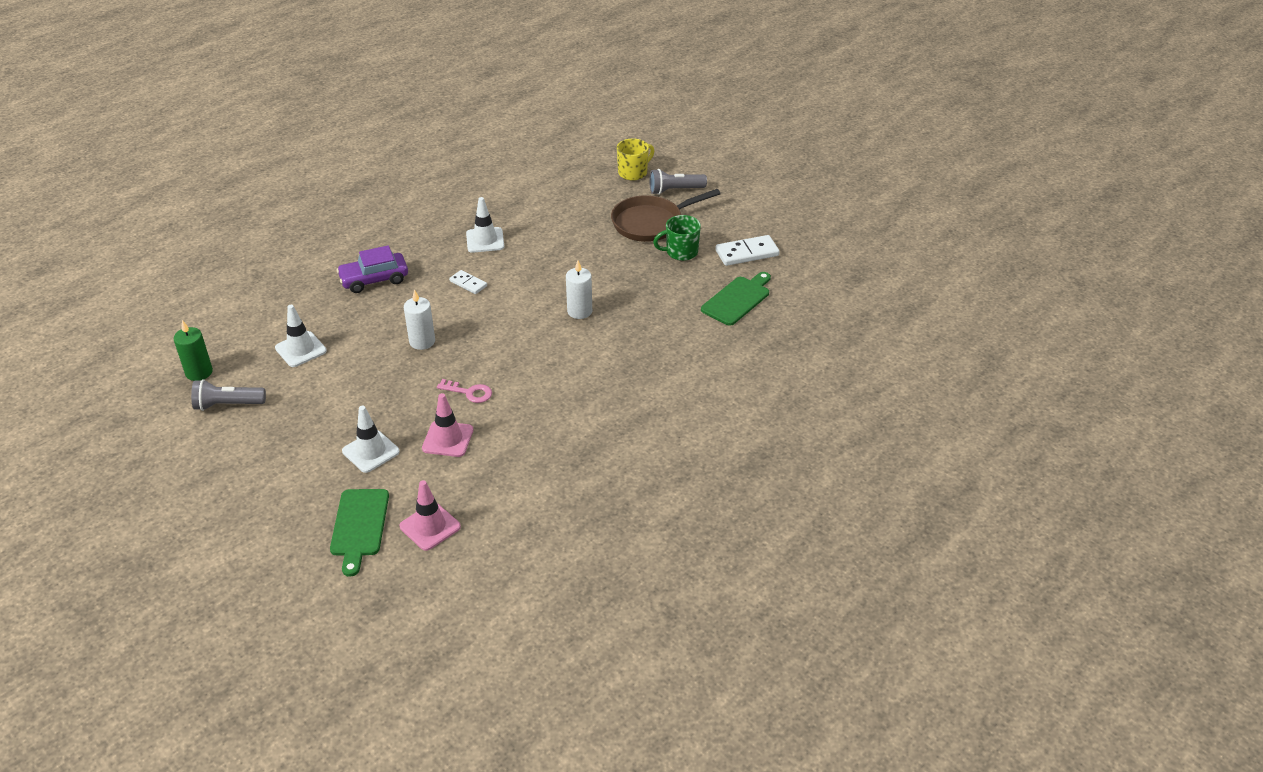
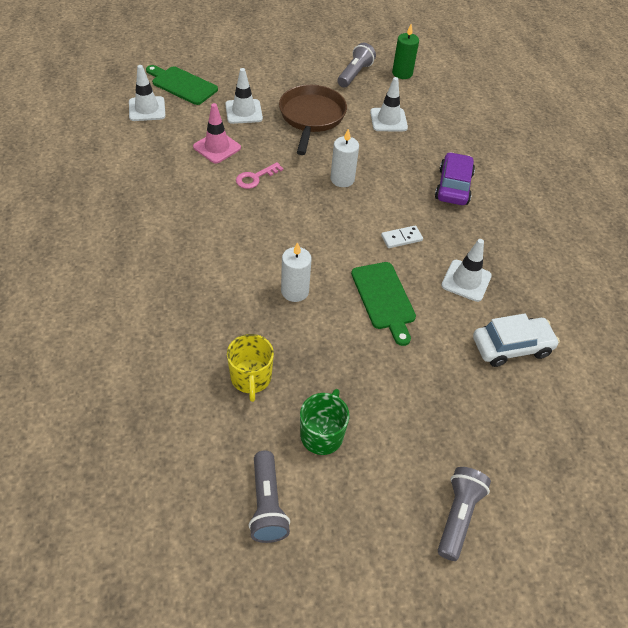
camera: 120 degrees right, 10 degrees up
(430, 527) = (147, 109): pink traffic cone -> white traffic cone
(530, 205) = (511, 347): none -> white car
(633, 172) = (530, 493): yellow mug -> yellow mug (251, 378)
(651, 223) = (401, 441): brown pan -> brown pan (311, 117)
(737, 299) = (196, 432): green cutting board -> green cutting board (384, 298)
(747, 253) = (267, 504): white domino -> grey flashlight

